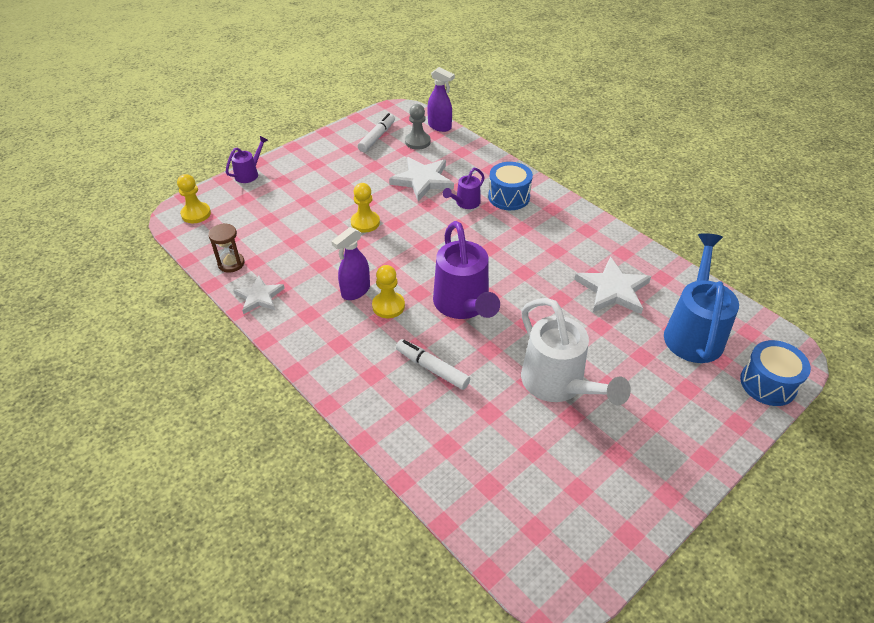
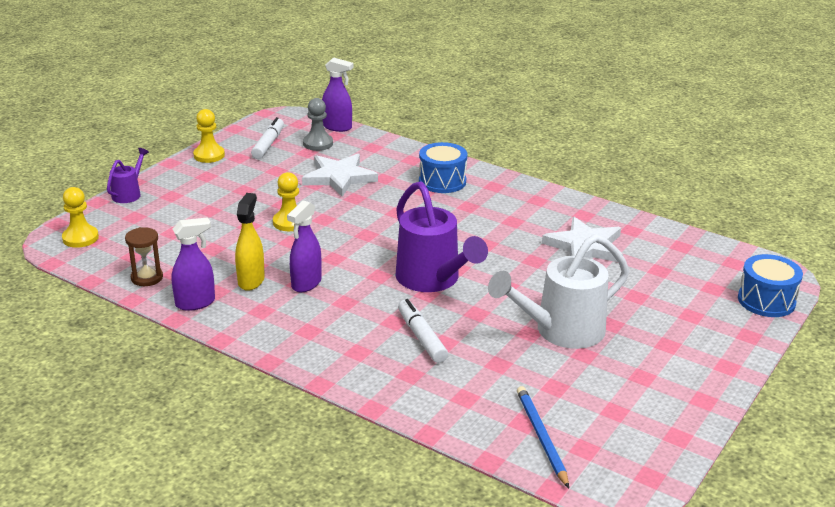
camera: 15 degrees left, 15 degrees down
(259, 297) = (195, 303): white star -> purple spray bottle
(312, 280) = (251, 280): none -> yellow spray bottle
(388, 306) = (349, 291): yellow pawn -> yellow pawn (209, 155)
(432, 368) = (421, 337): white marker -> white marker turned 45 degrees clockwise
(465, 203) = (396, 192): purple watering can -> none
(500, 507) = (541, 437): none -> blue pencil
(558, 385) = (560, 331): white watering can -> white watering can turned 105 degrees clockwise
(693, 331) = (679, 270): blue watering can -> none

